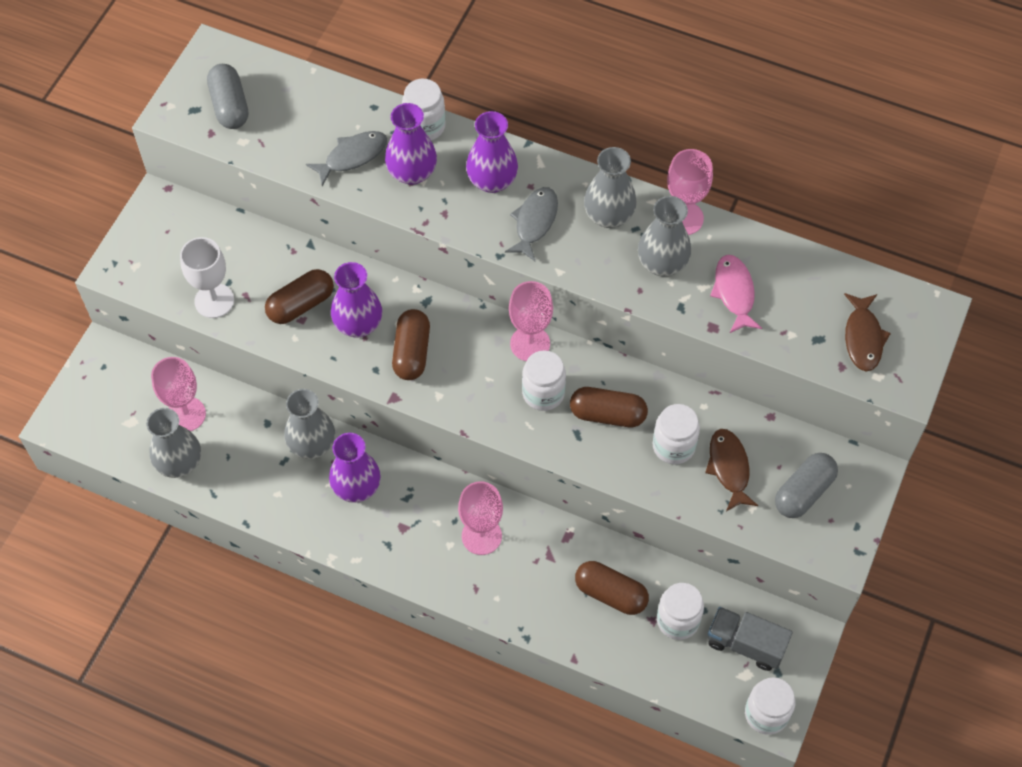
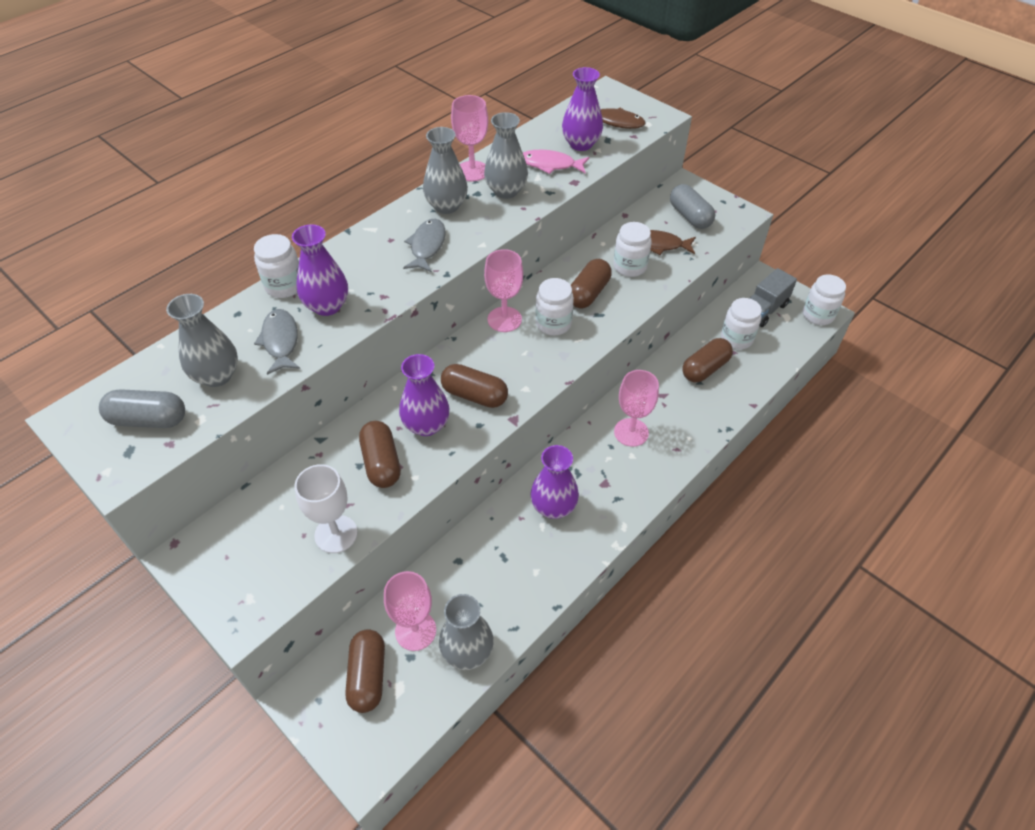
camera: 70 degrees left, 10 degrees down
(134, 394) = (368, 676): none -> brown capsule
(312, 444) = (497, 529): grey vase -> grey vase (217, 375)
(492, 181) = (370, 260): purple vase -> purple vase (581, 144)
(534, 222) = (427, 246): grey fish -> grey fish turned 60 degrees clockwise

